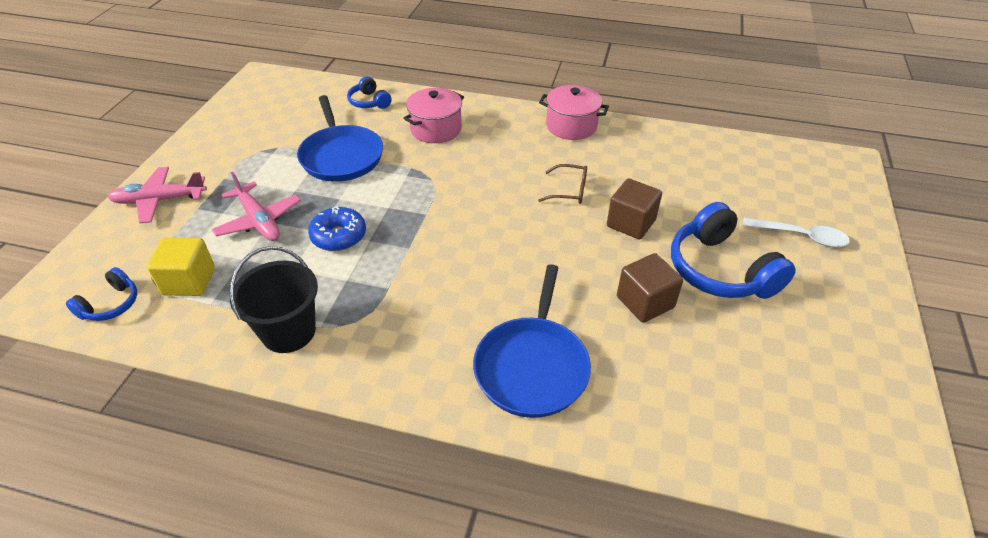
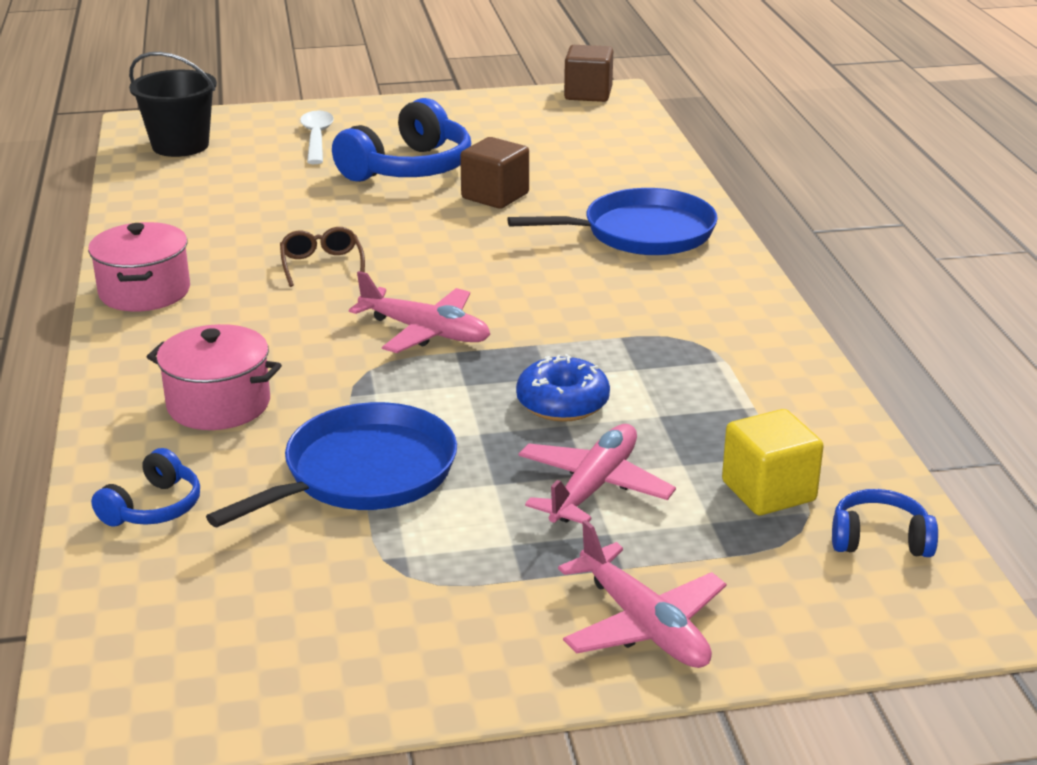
camera: 115 degrees left, 15 degrees down
(288, 331) = (756, 377): black bucket -> black bucket (180, 146)
(456, 209) = (425, 332): none -> pink plane
(631, 223) = (363, 219): brown cube -> brown cube (588, 94)

